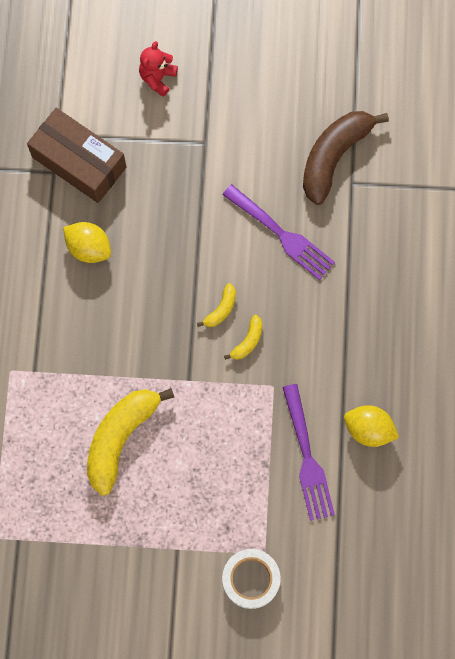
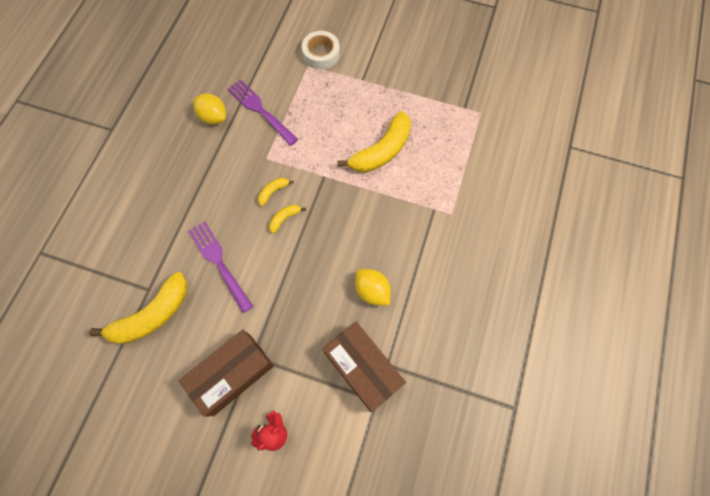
camera: 165 degrees left, 5 degrees down
(220, 120) = (232, 374): none -> brown box
(307, 458) = (260, 110): purple fork -> purple fork turned 45 degrees counterclockwise
(334, 157) = (152, 315): brown banana -> yellow banana

